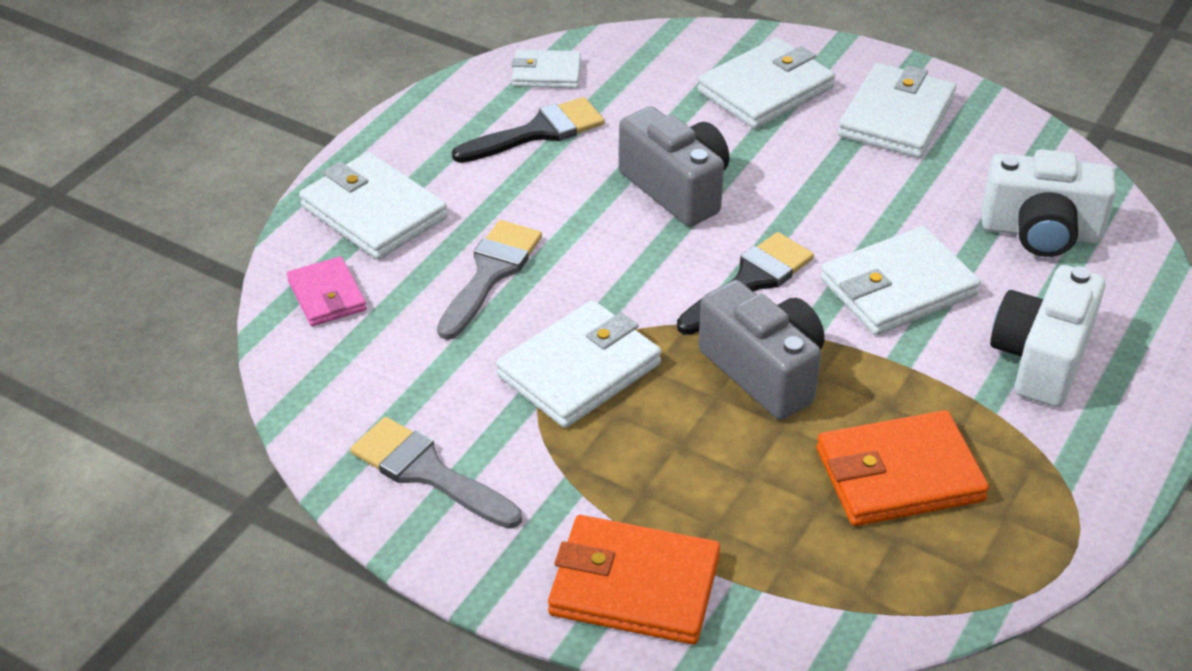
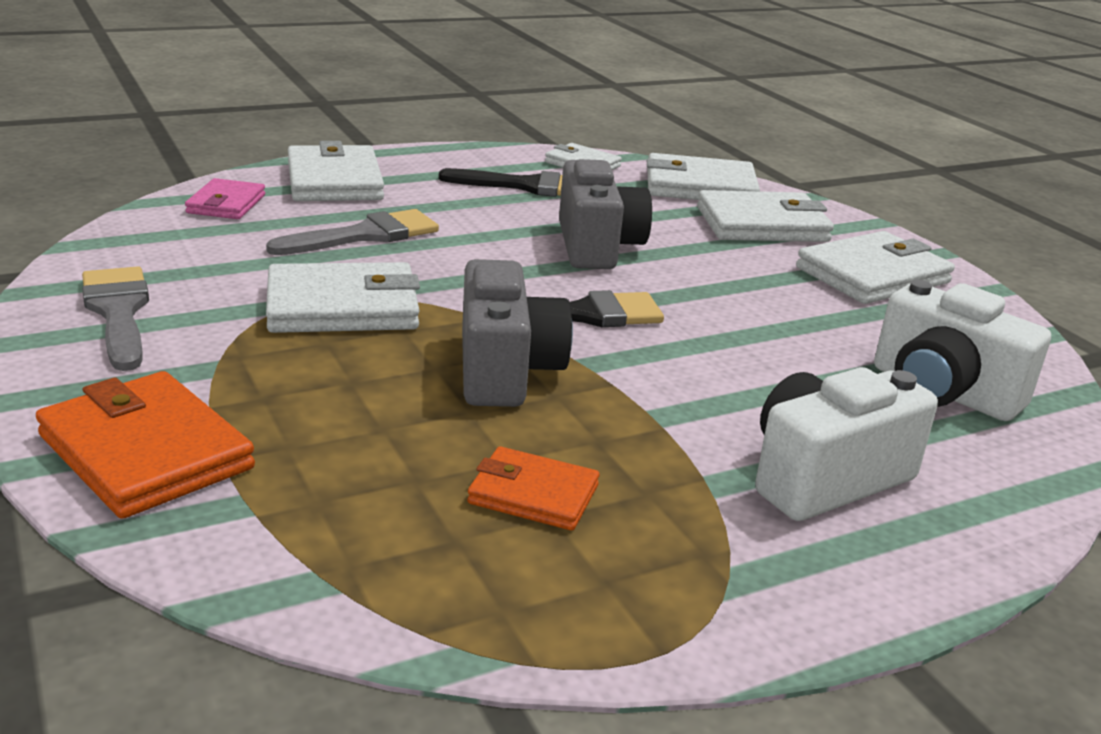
camera: 30 degrees right, 15 degrees down
(898, 287) = (726, 370): white wallet -> white wallet (700, 187)
(899, 475) = (533, 494): orange wallet -> orange wallet, size x0.60

